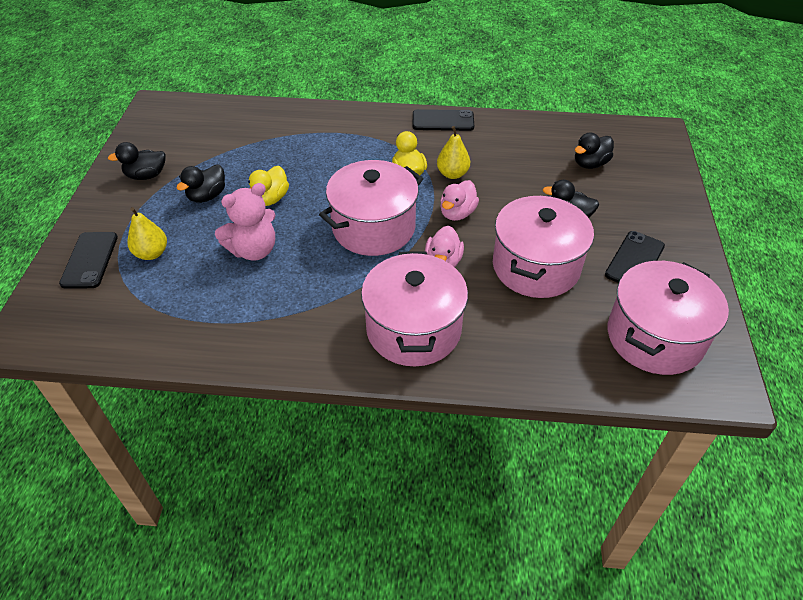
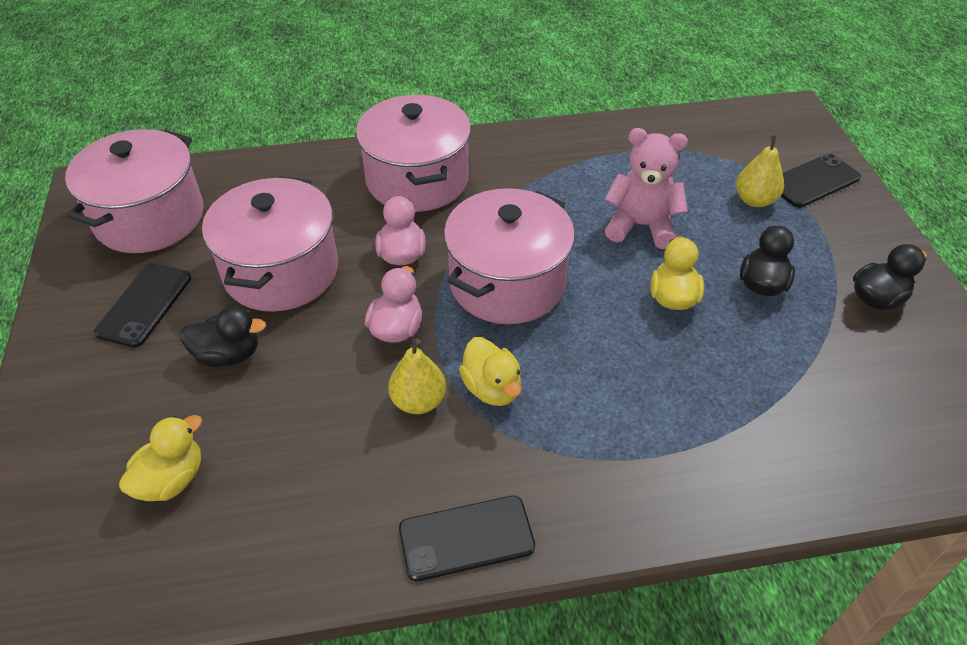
camera: 165 degrees right, 0 degrees up
(90, 260) = (813, 181): black phone -> black phone turned 75 degrees clockwise
(253, 250) = (641, 226): pink teddy bear -> pink teddy bear turned 60 degrees clockwise
(590, 164) = (171, 479): black duck -> yellow duck

